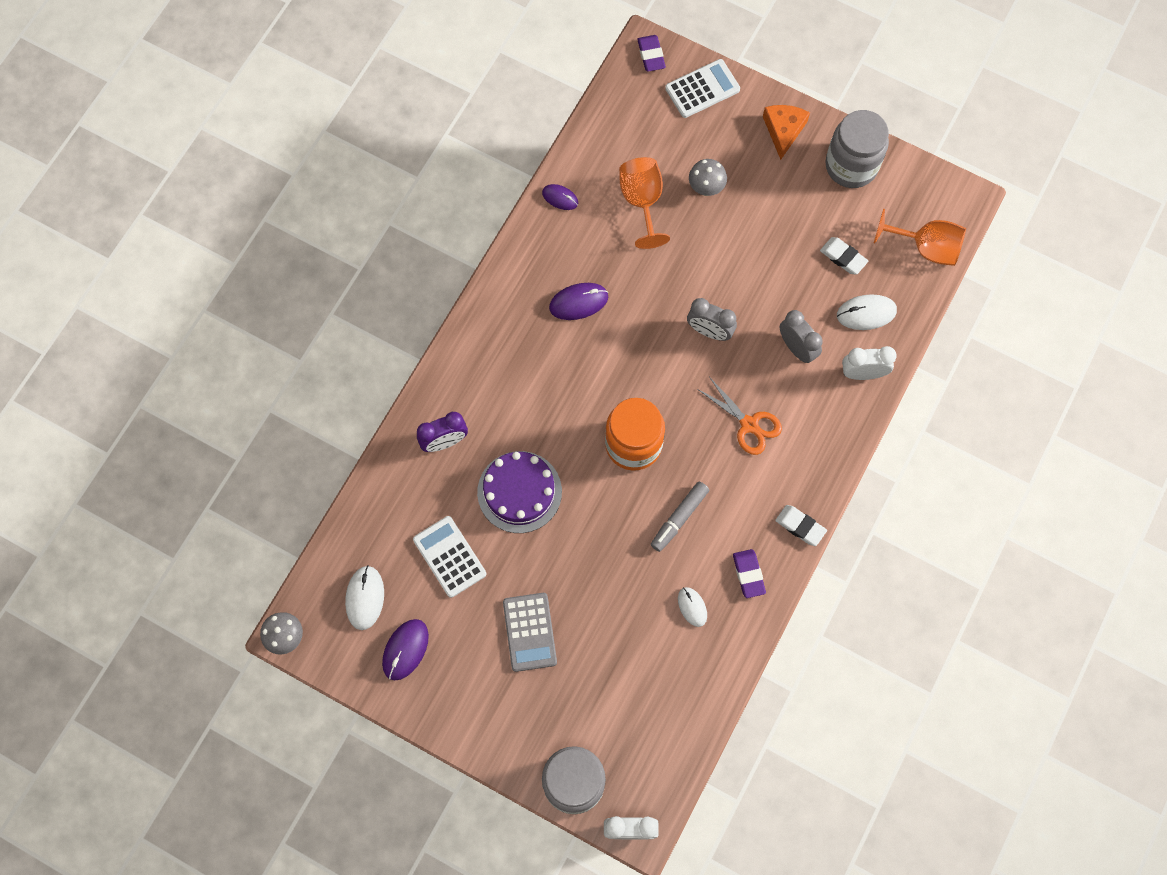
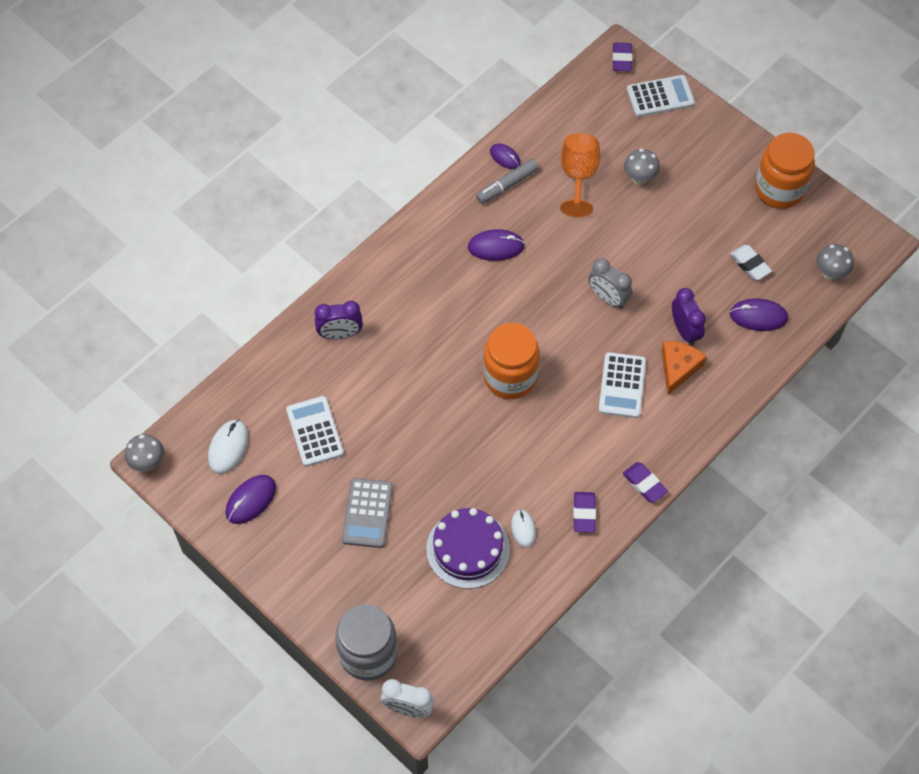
camera: 15 degrees right, 10 degrees down
(519, 492) = (394, 392): purple cake -> purple cake (468, 549)
(679, 518) = (534, 450): grey marker -> grey marker (507, 185)
(749, 425) = (622, 385): orange scissors -> white calculator
(783, 130) = (725, 146): orange cheese -> orange cheese (678, 368)
(796, 348) = (685, 331): grey clock -> purple clock
(800, 526) = (644, 484): white eraser -> purple eraser
(851, 166) = (779, 189): grey jar -> orange jar
(863, 373) = (740, 366): white clock -> none
(866, 313) = (758, 316): white mouse -> purple mouse
(926, 247) = (830, 273): orange goblet -> grey mushroom

